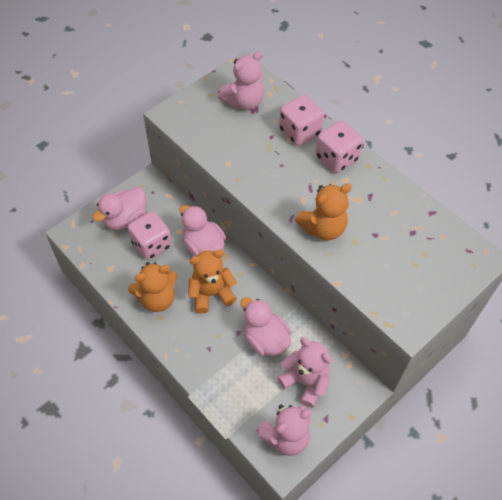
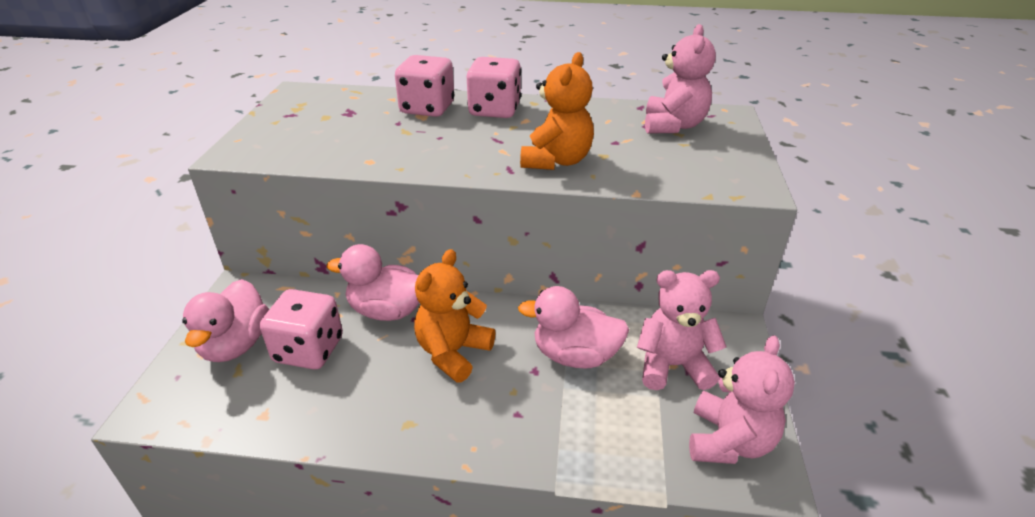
camera: 40 degrees left, 20 degrees down
(157, 299) = (379, 405): orange teddy bear -> none
(244, 102) = (329, 111): pink teddy bear -> pink teddy bear (673, 126)

